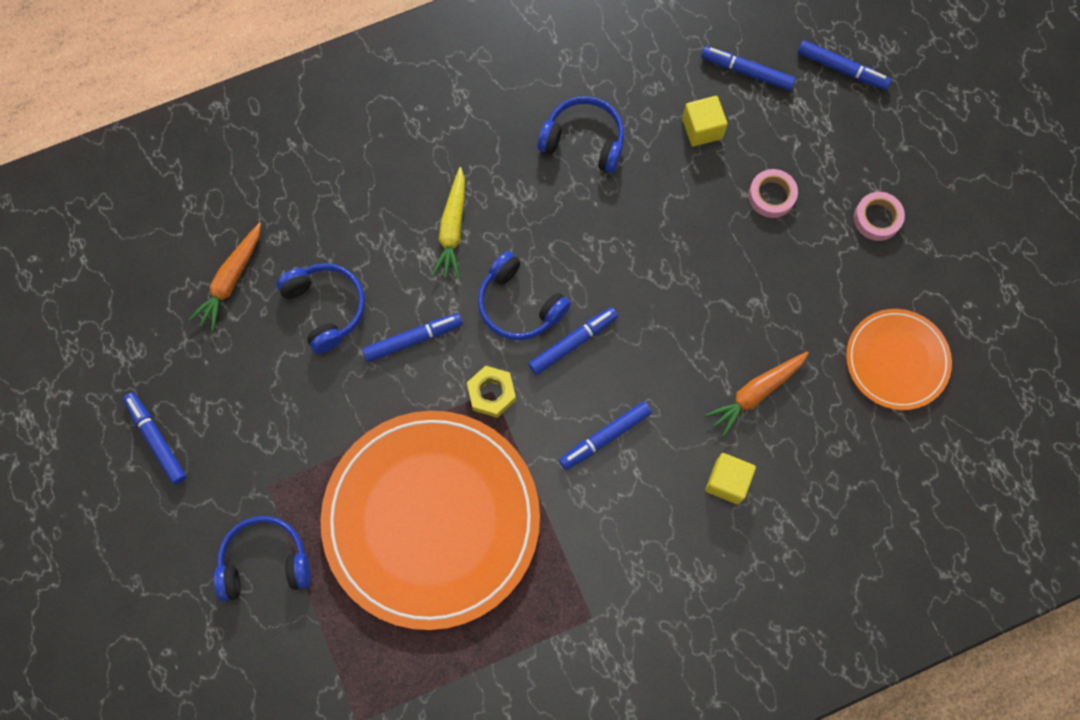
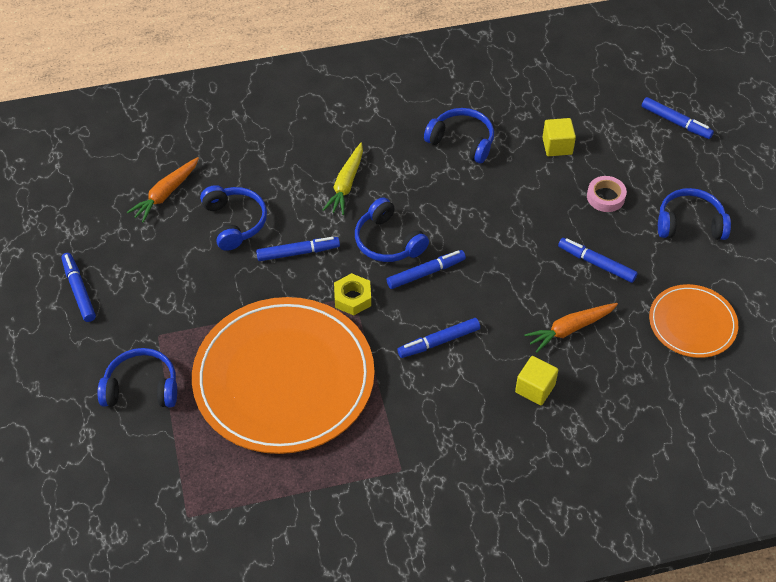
camera: 10 degrees right, 20 degrees down
(746, 72) = (599, 114): blue marker -> blue marker (596, 263)
(877, 218) = (690, 224): pink tape -> blue headphones

